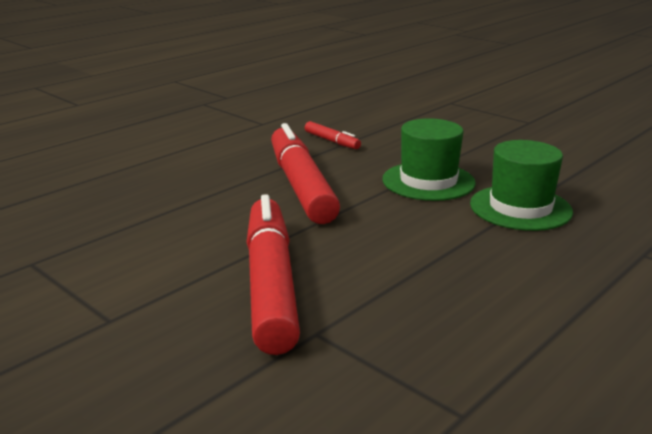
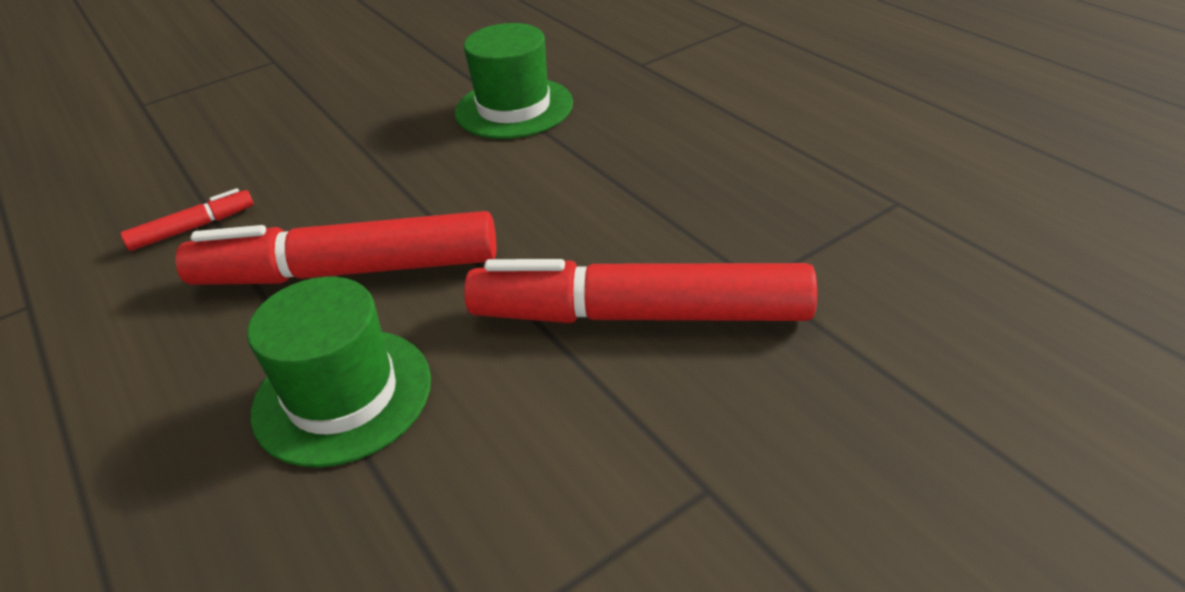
camera: 75 degrees left, 15 degrees up
(428, 181) = (405, 158): green hat -> green hat (342, 395)

